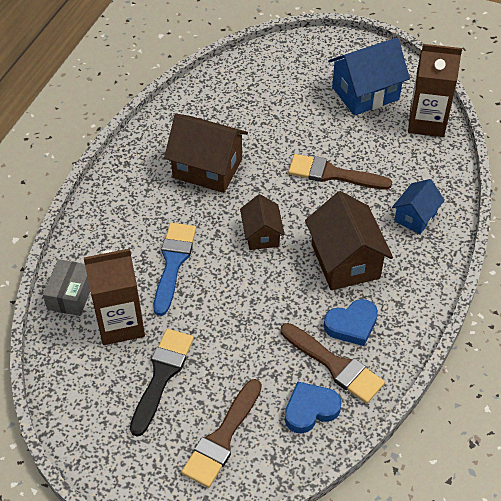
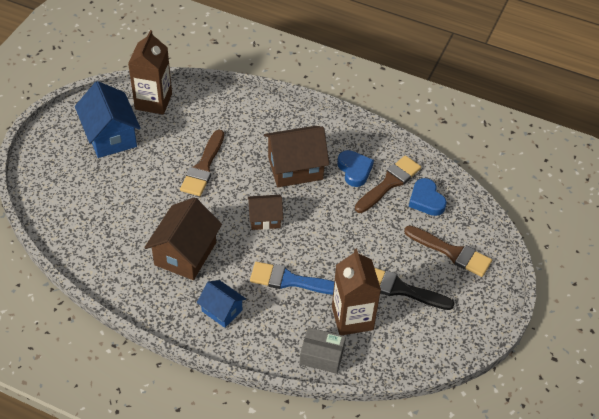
camera: 90 degrees left, 0 degrees up
(415, 217) = (254, 122): blue house -> blue house (222, 310)

